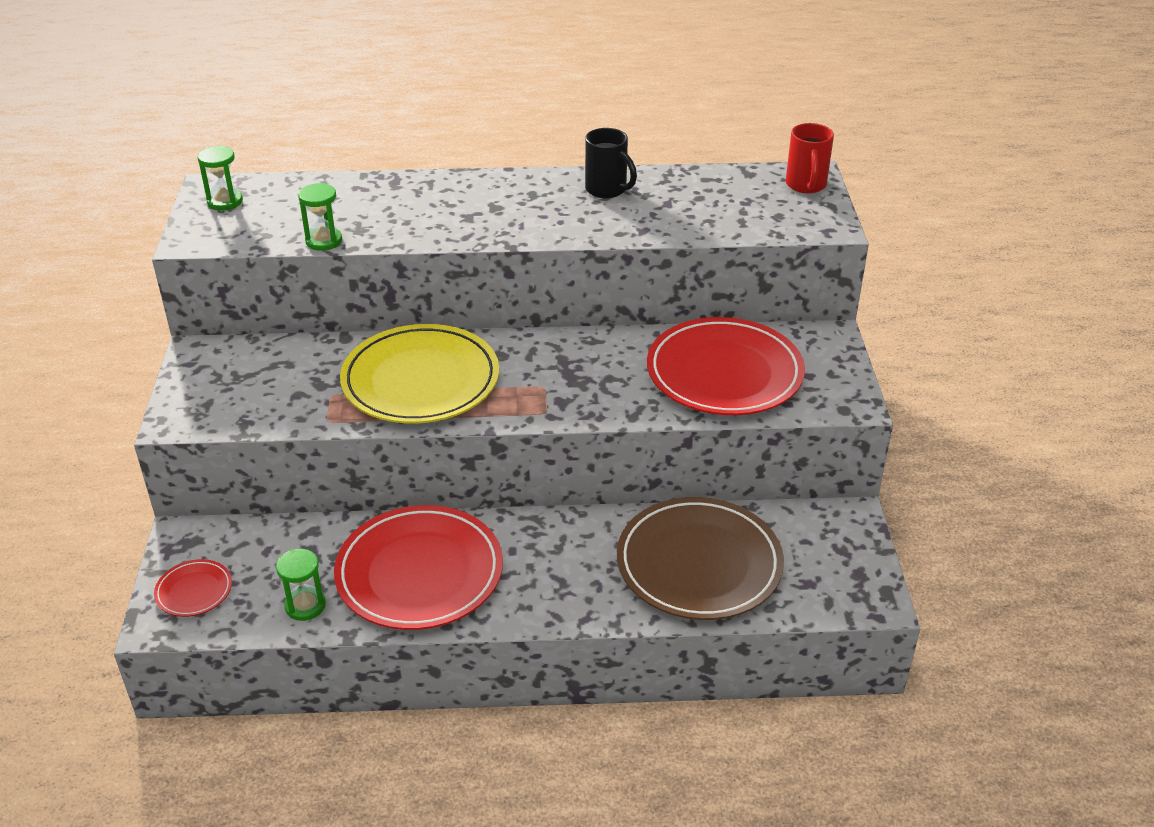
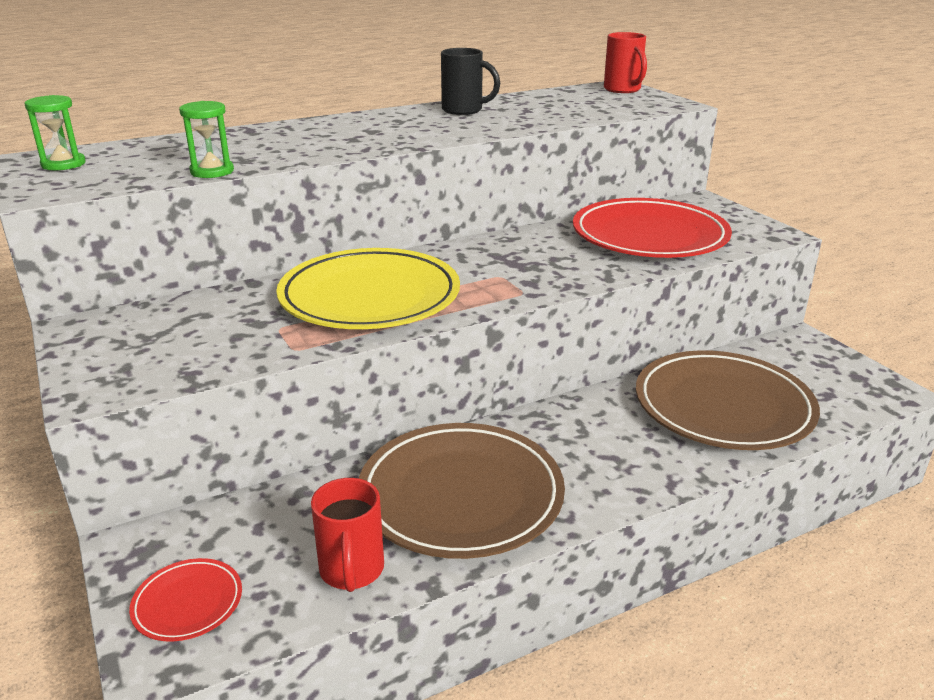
camera: 25 degrees left, 10 degrees down
(305, 606) = (351, 571): green hourglass -> red mug
(419, 573) = (461, 495): red plate -> brown plate

